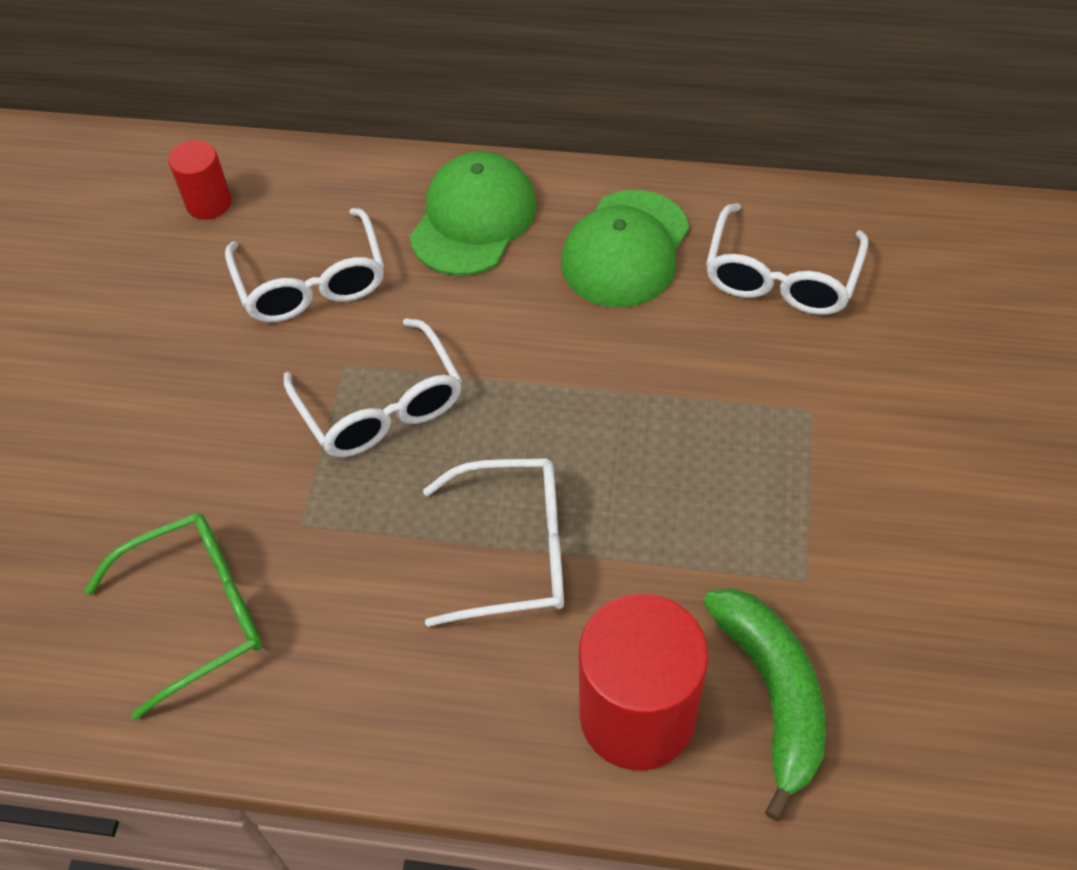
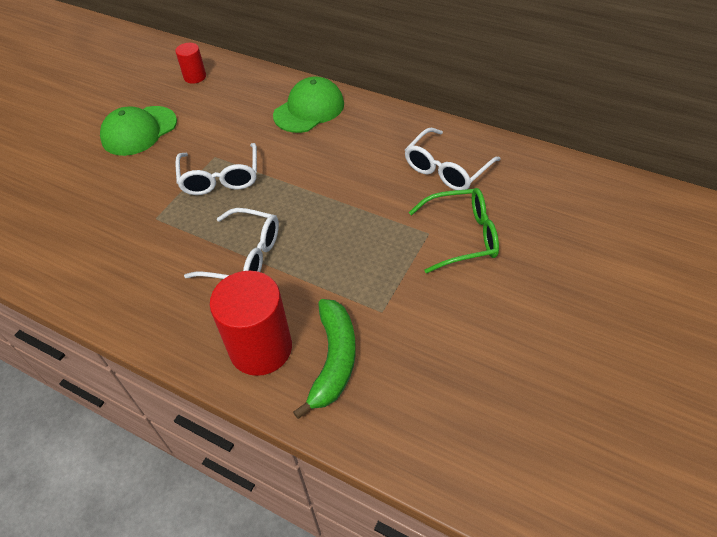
camera: 20 degrees right, 5 degrees down
(198, 613) = (89, 242): green glasses -> green glasses (462, 236)
(312, 283) = (220, 119): white glasses -> none
(625, 249) = (374, 139): green cap -> green cap (139, 131)

